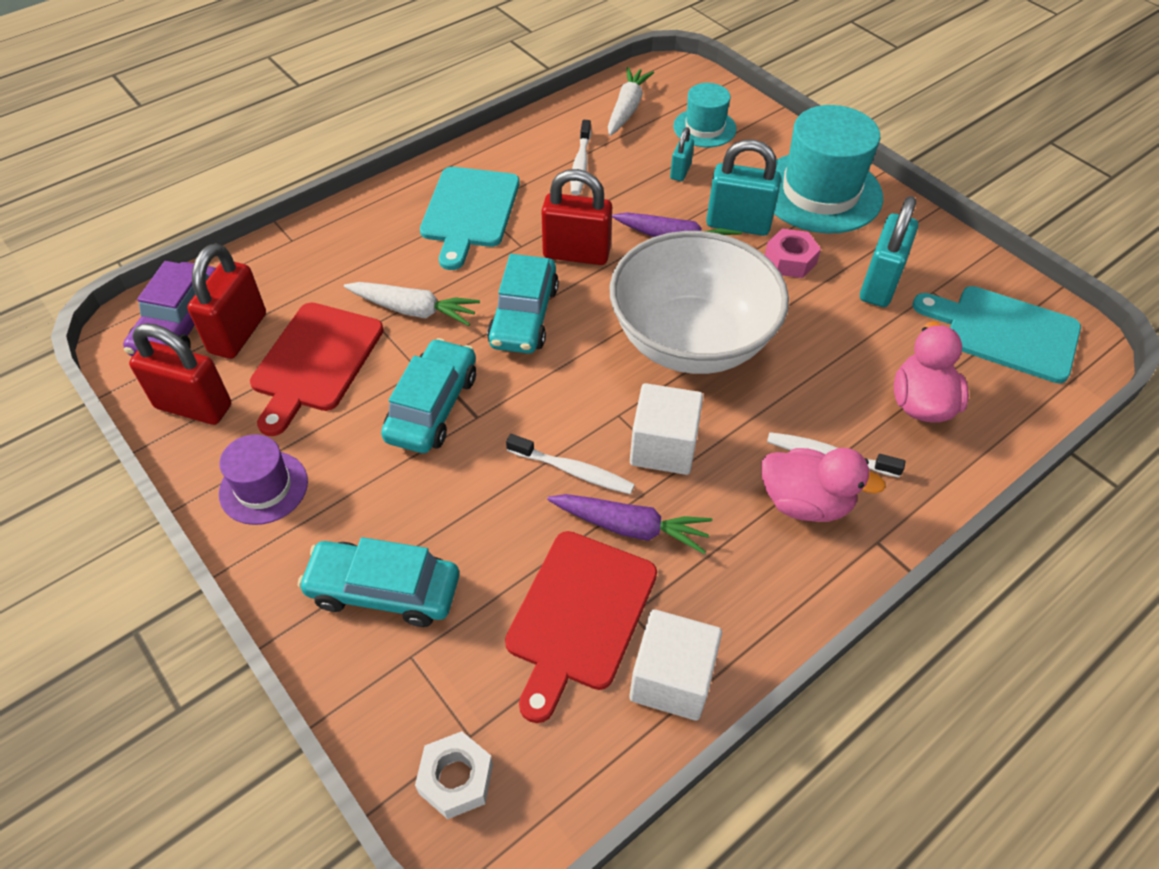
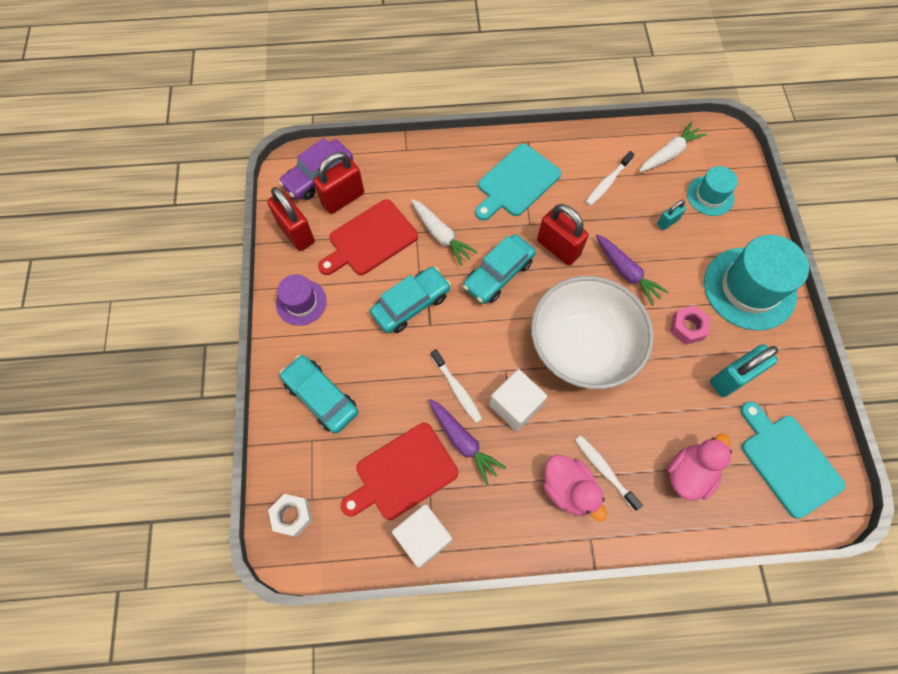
camera: 35 degrees right, 15 degrees up
(738, 224) = (674, 282): turquoise padlock -> none

